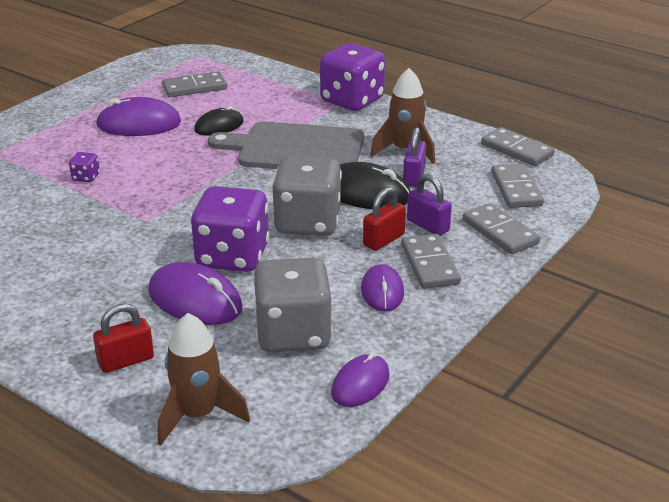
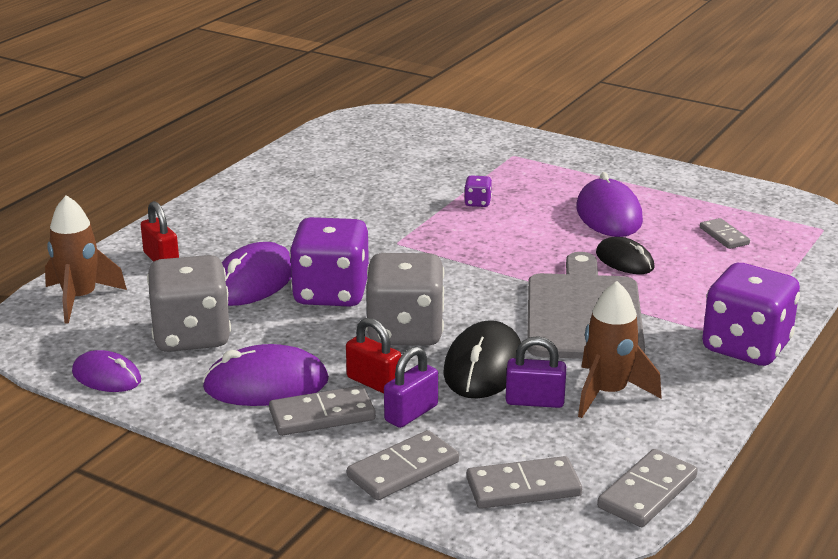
camera: 85 degrees right, 5 degrees down
(194, 87) = (724, 236): grey domino -> grey domino, size x0.65
(382, 291) = (266, 384): purple mouse -> purple mouse, size x1.57

